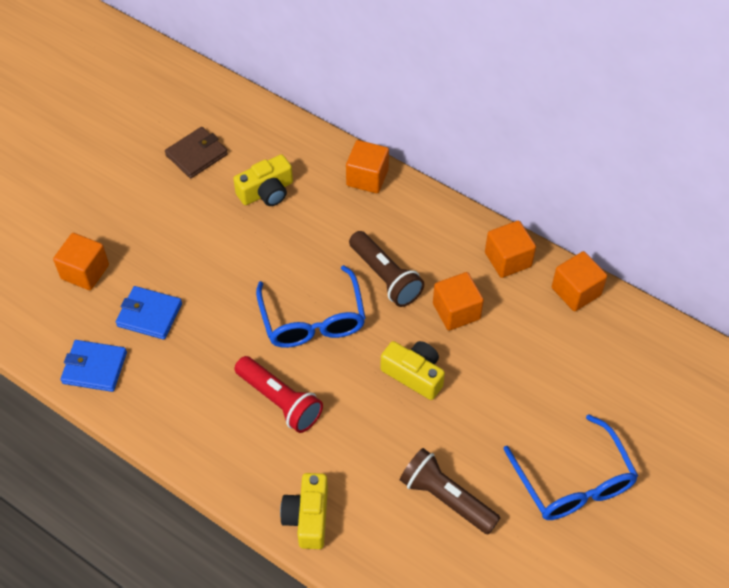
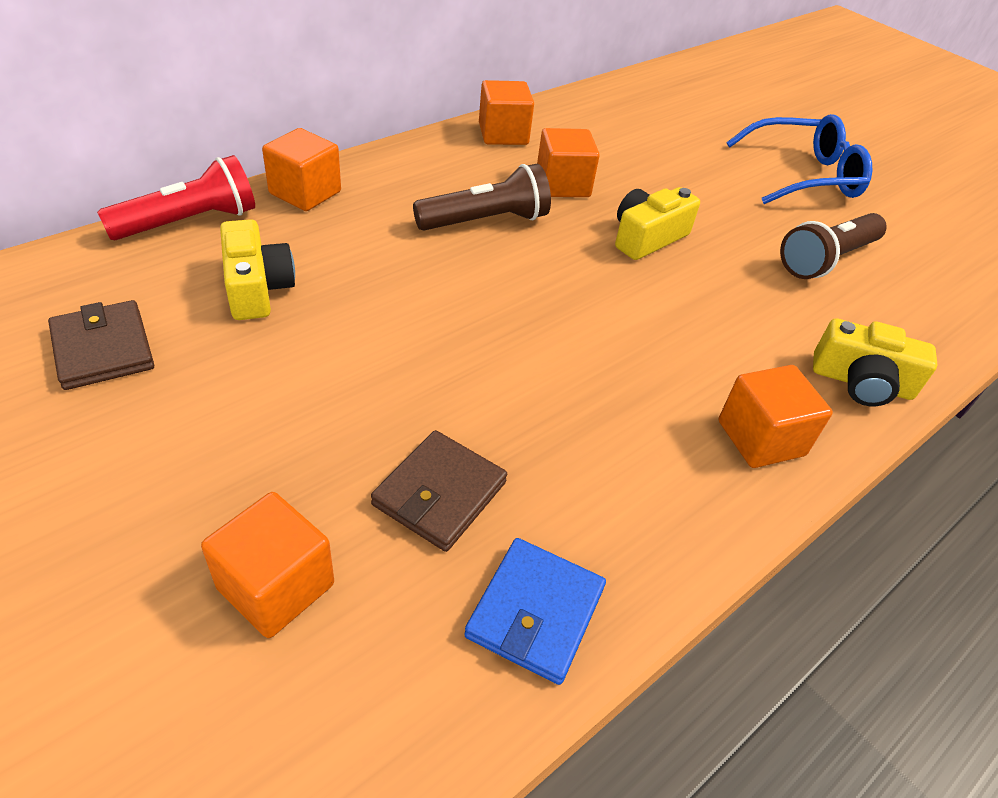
camera: 80 degrees left, 10 degrees down
(149, 315) = (439, 493): blue wallet -> brown wallet
(279, 401) = (665, 366): red flashlight -> red flashlight (189, 222)
(312, 319) = (529, 299): blue glasses -> none
(576, 291) = (566, 110): orange cube -> orange cube (760, 438)

